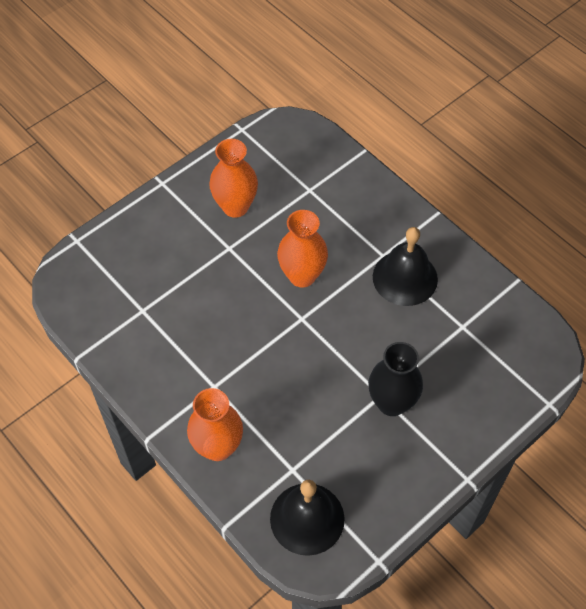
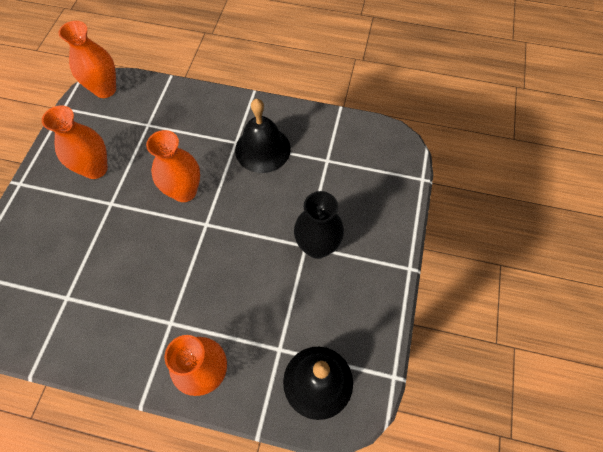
camera: 35 degrees left, 5 degrees up
(292, 131) = (105, 89): none -> orange vase

